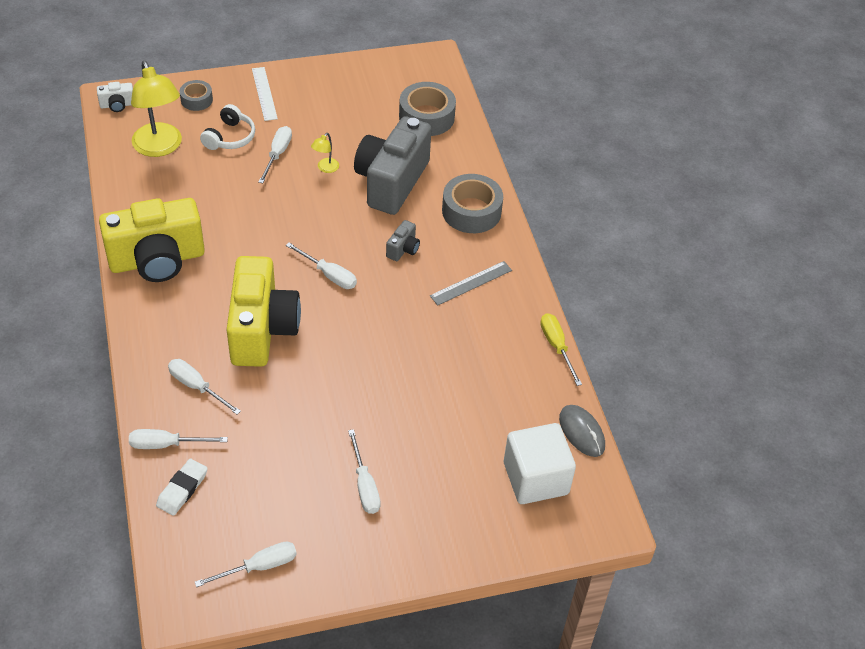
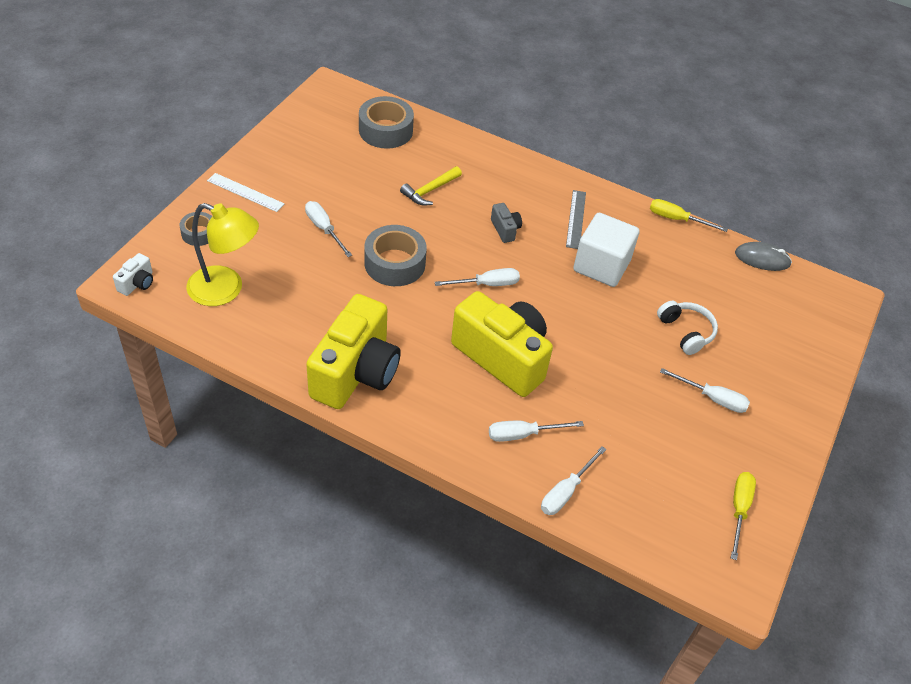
camera: 50 degrees left, 0 degrees up
(182, 489) = (622, 510): white eraser -> none
(230, 137) = (269, 242): white headphones -> white headphones (686, 332)
(259, 567) = (739, 509): white screwdriver -> yellow screwdriver
(325, 168) = (373, 214): yellow lamp -> none
(391, 182) = (430, 190): grey camera -> yellow hammer
(471, 211) = (507, 173): grey tape -> grey tape (394, 263)
(535, 478) = (782, 307): white cube -> white cube (601, 266)

